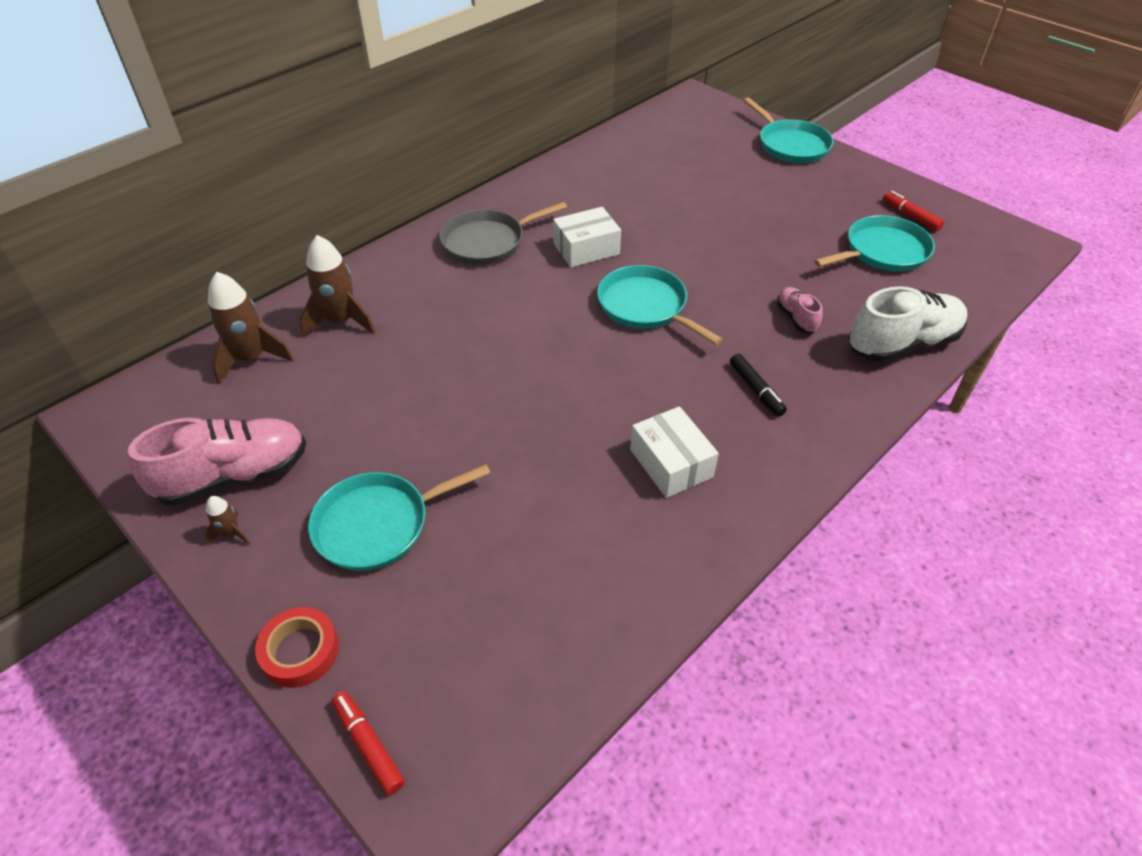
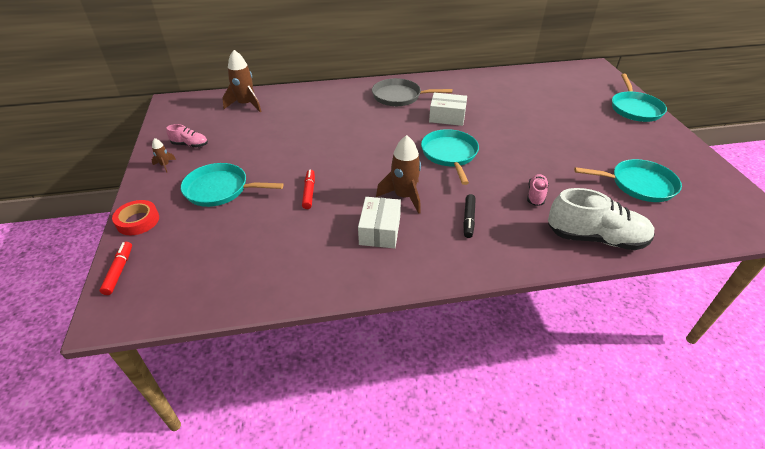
camera: 35 degrees right, 5 degrees down
(234, 476) = (190, 145): pink shoe -> pink shoe, size x0.50
(341, 321) = (296, 104): brown rocket -> brown rocket (404, 196)
(910, 216) = (684, 173): red marker -> red marker (309, 192)

